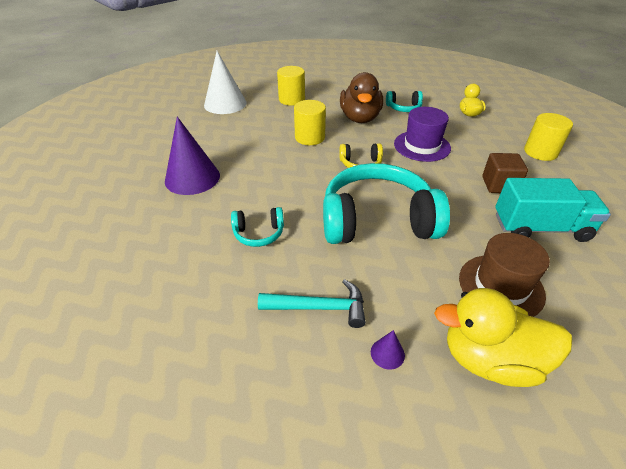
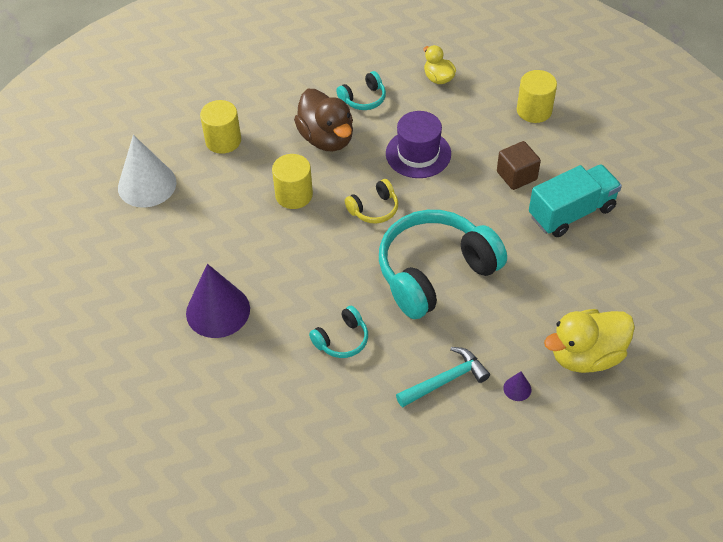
camera: 30 degrees left, 10 degrees up
(501, 286) = (566, 289): brown hat -> none

